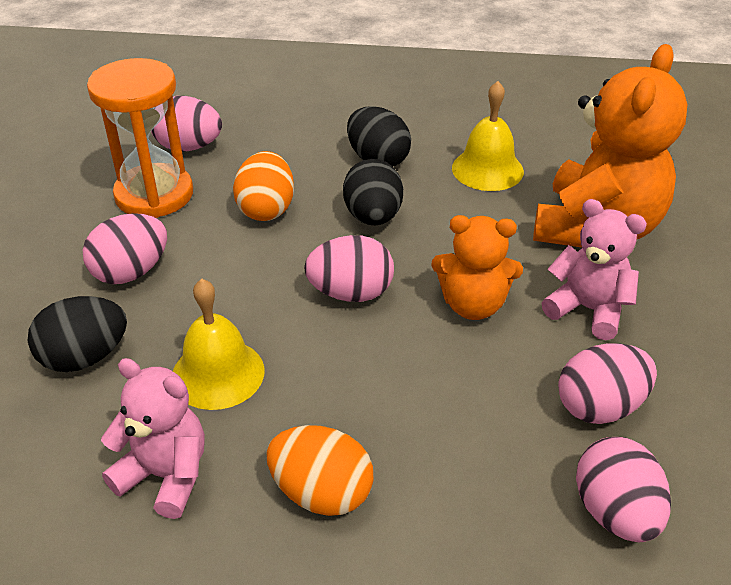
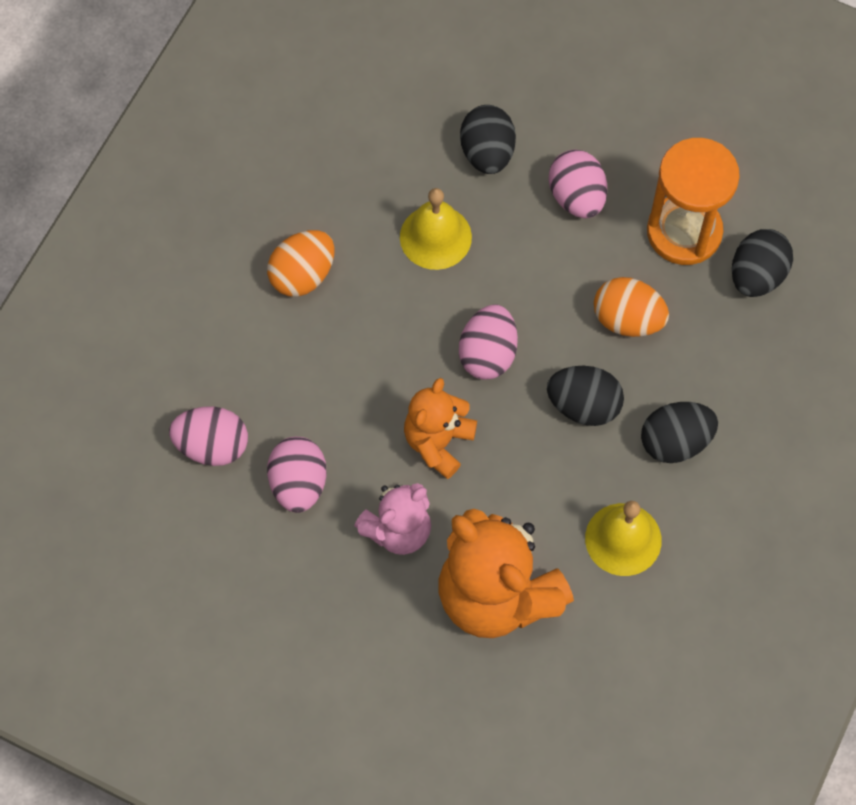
camera: 110 degrees right, 25 degrees up
(165, 475) = (355, 187): pink teddy bear -> none
(189, 147) = (757, 275): pink egg -> black egg

